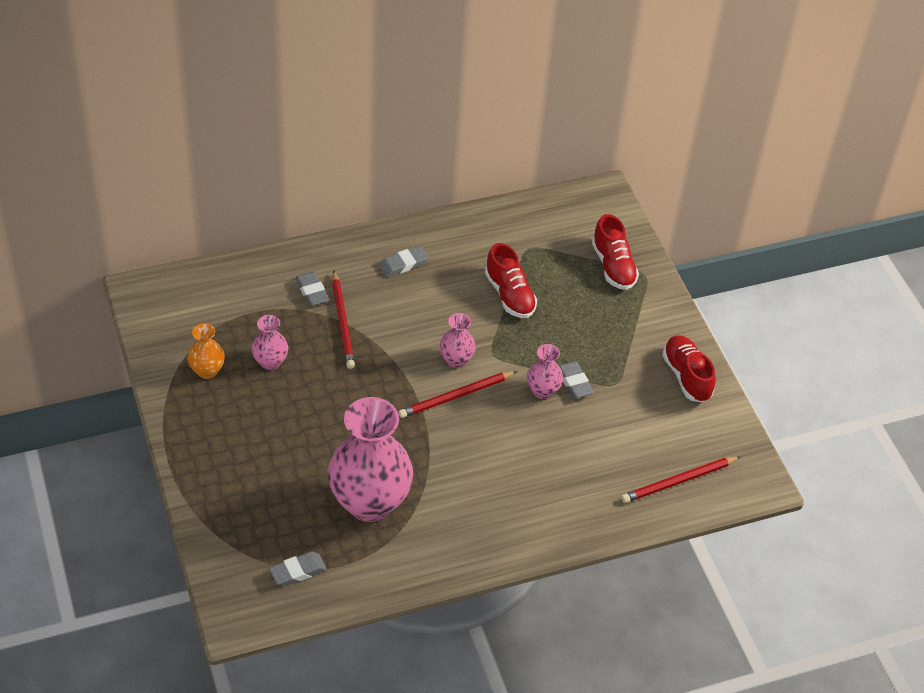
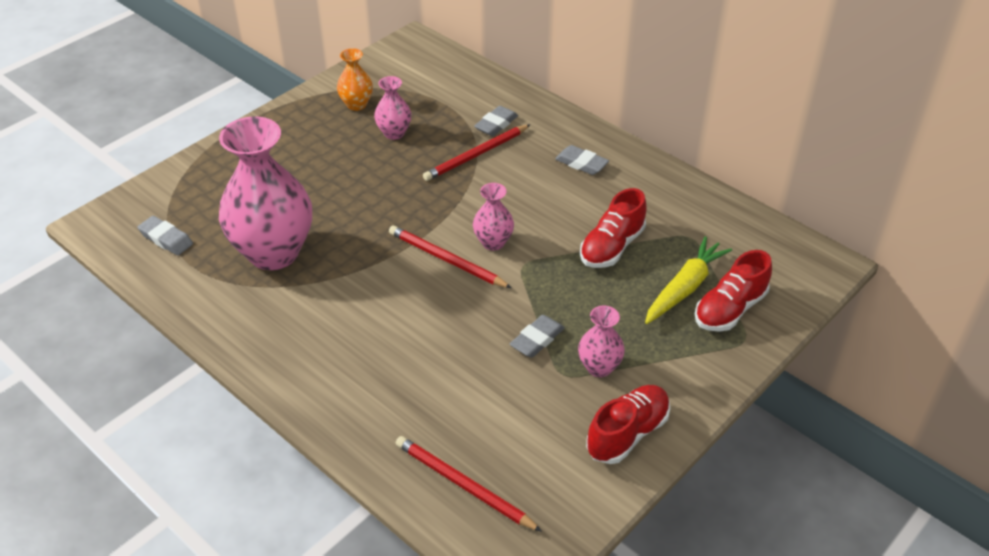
camera: 65 degrees right, 5 degrees down
(542, 391) = (505, 319): pink vase -> pink vase (599, 367)
(578, 278) = (684, 288): none -> yellow carrot

